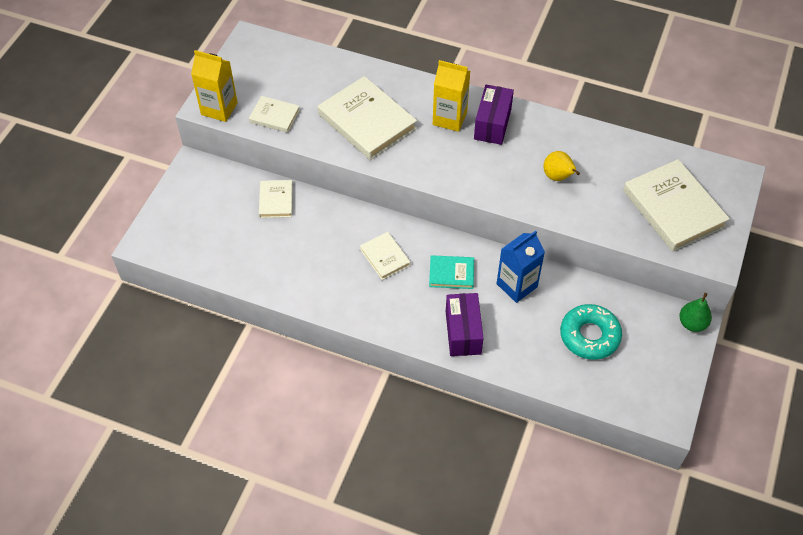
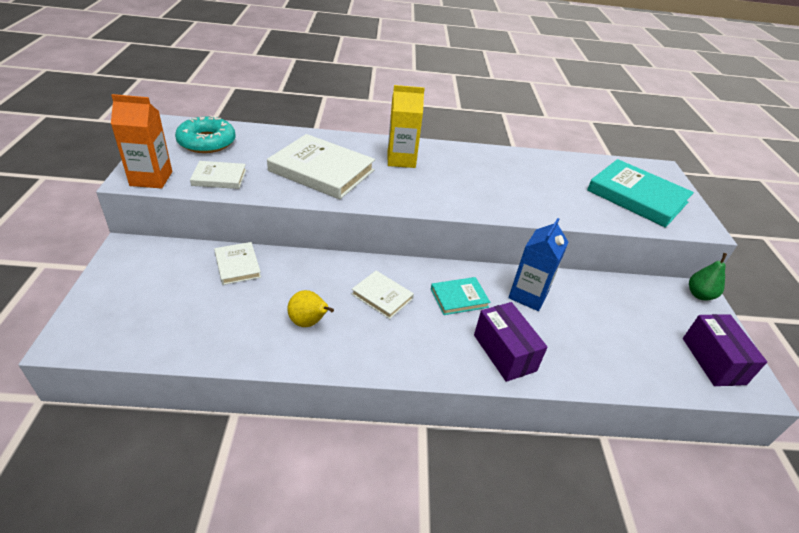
camera: 25 degrees left, 15 degrees down
(219, 109) = (151, 178): yellow carton -> orange carton
(492, 124) = (442, 159): purple box -> purple box (713, 361)
(558, 177) = (526, 188): yellow pear -> yellow pear (309, 322)
(589, 336) = (625, 326): turquoise donut -> turquoise donut (207, 142)
(673, 208) = (637, 196): white book -> turquoise book

